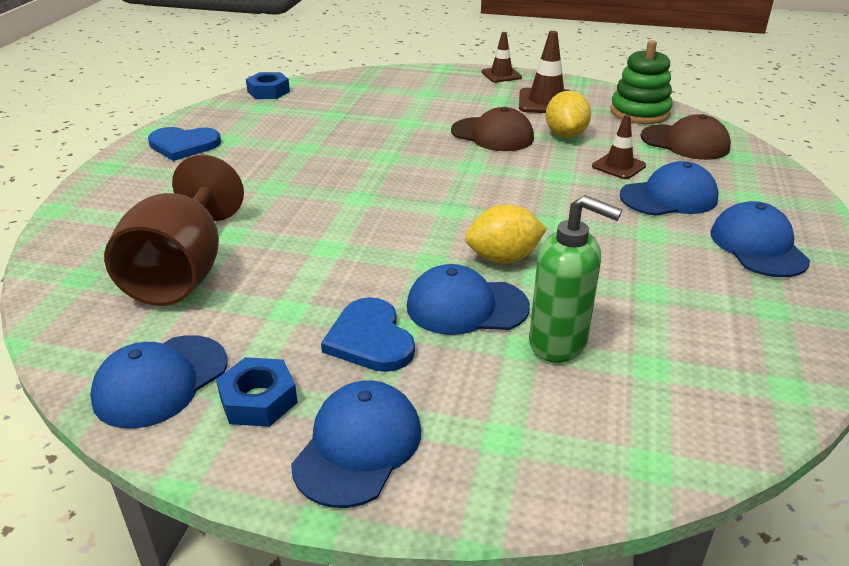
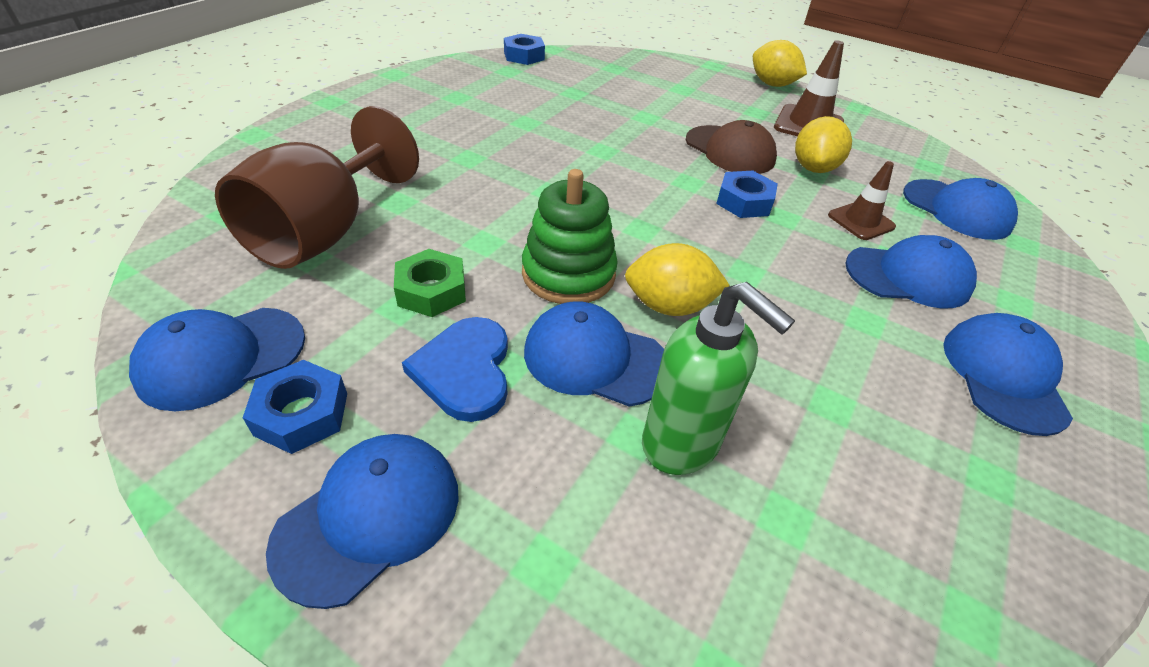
camera: 15 degrees right, 10 degrees up
(183, 145) = (411, 94): blue heart -> none
(307, 292) = (431, 291): none -> green nut
(501, 75) = (772, 84): brown traffic cone -> yellow lemon
(523, 171) = (744, 202): none -> blue nut
(639, 112) = (914, 160): green stacking toy -> green stacking toy (568, 274)
(685, 142) = (956, 210): brown cap -> blue cap

